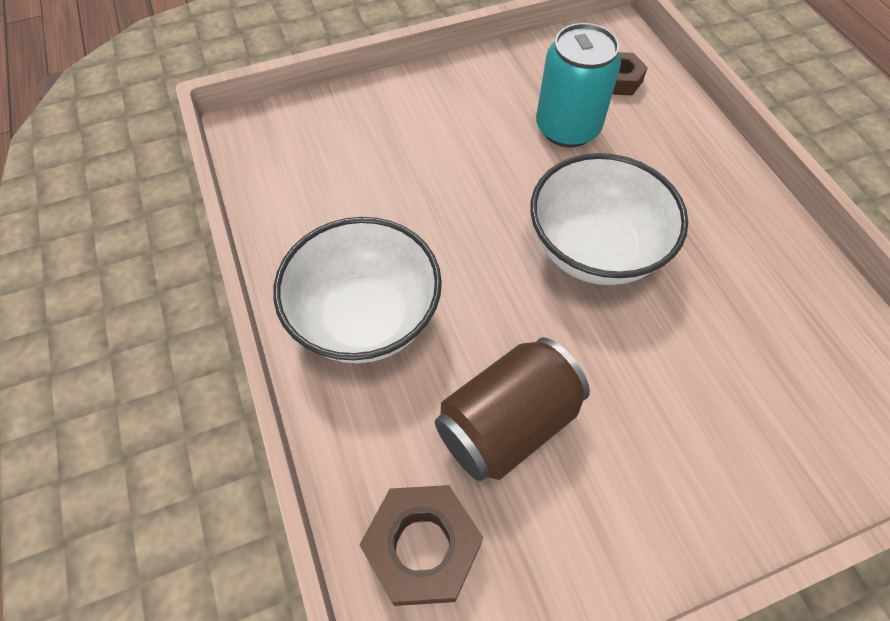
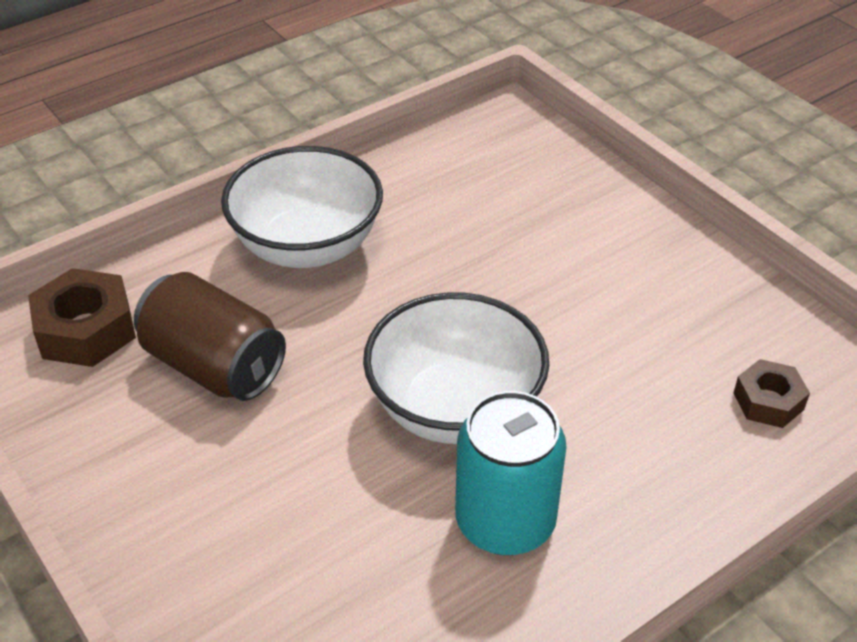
camera: 75 degrees right, 15 degrees down
(567, 128) = (644, 359): turquoise can -> turquoise can (505, 522)

